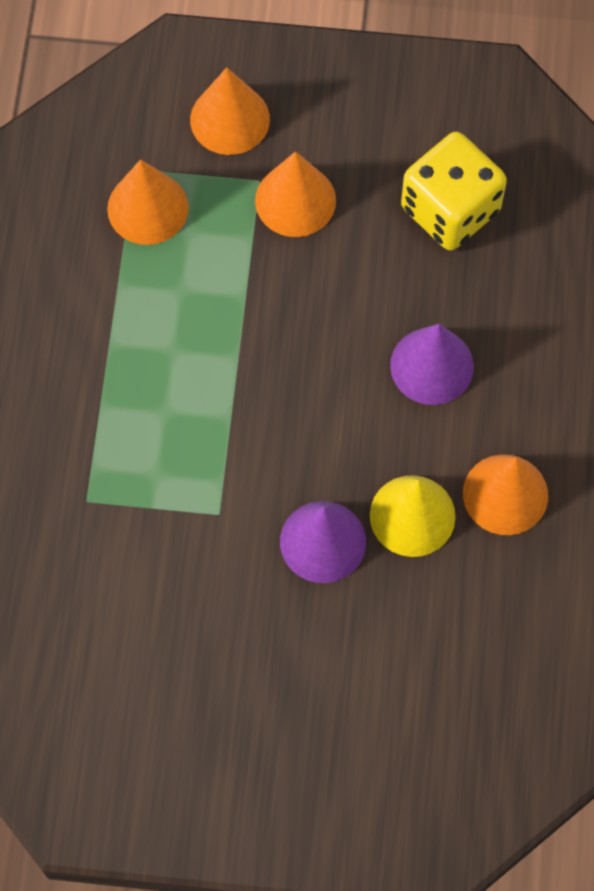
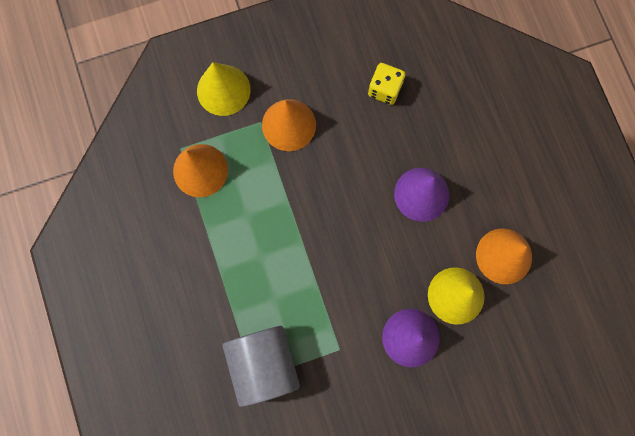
camera: 25 degrees left, 10 degrees up
(109, 486) = (263, 363): none -> grey cylinder
(230, 119) = (223, 90): orange cone -> yellow cone
(450, 210) = (384, 89): yellow dice -> yellow dice, size x0.56

